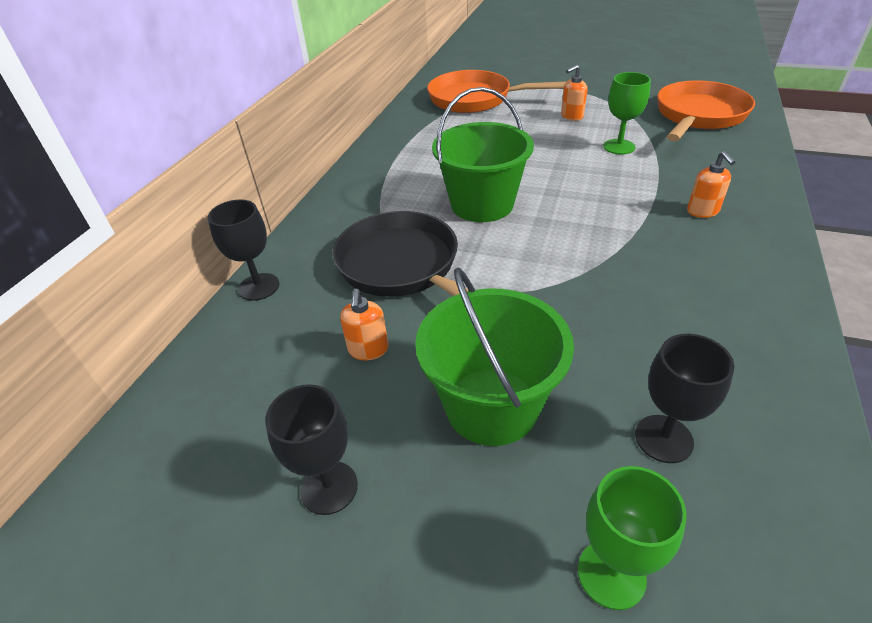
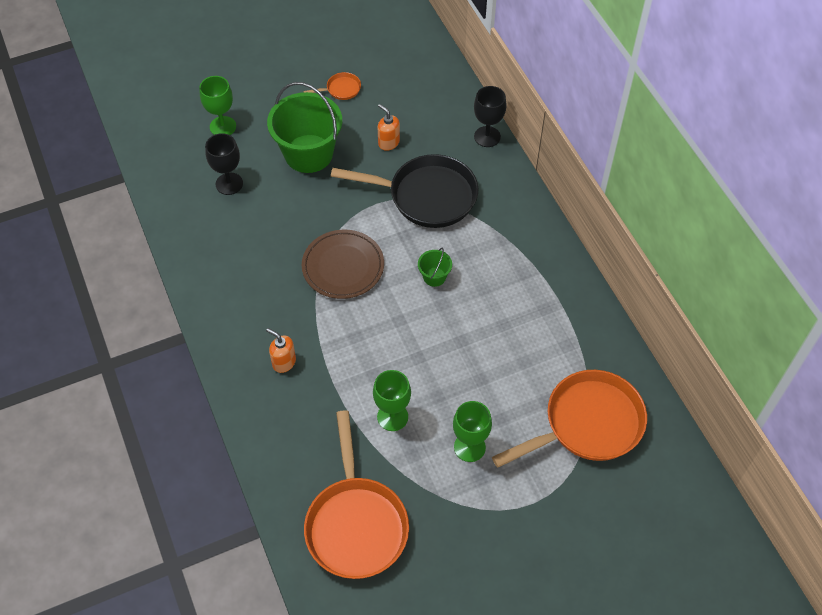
camera: 135 degrees right, 15 degrees up
(329, 487) = (341, 89): black goblet -> orange pan
(482, 204) = (434, 277): green bucket -> green bucket, size x0.44
(569, 253) = (343, 267): none -> brown plate
(571, 116) = (469, 447): orange soap dispenser -> green goblet

